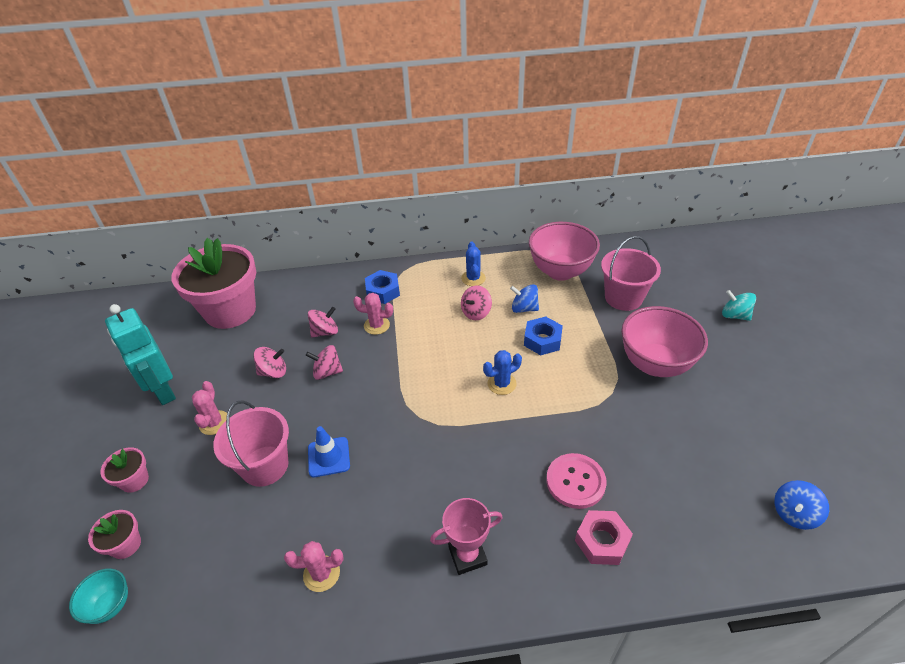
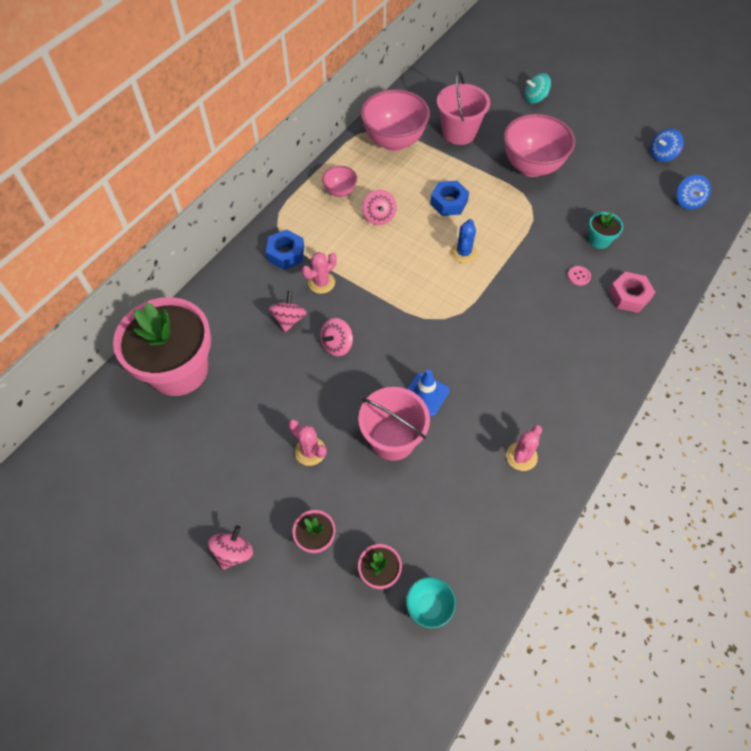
camera: 50 degrees left, 15 degrees up
(163, 390) = (228, 472): turquoise robot -> none
(273, 372) = (296, 380): pink spinning top -> pink spinning top (233, 552)
(467, 556) = (580, 368): pink trophy -> none
(473, 278) = (340, 192): blue cactus -> pink bowl
(524, 308) = (407, 188): blue spinning top -> blue spinning top (662, 155)
(575, 482) = (578, 276): pink button -> pink button, size x0.48
(639, 469) = (599, 240): none -> turquoise flower pot

